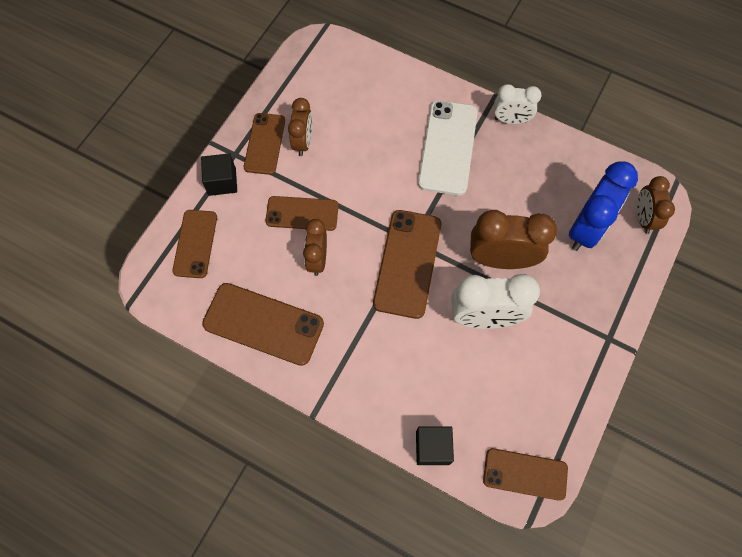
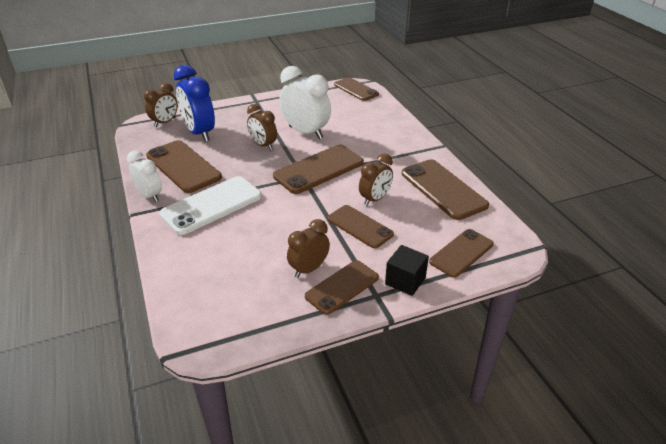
camera: 140 degrees left, 30 degrees down
(432, 448) = (390, 111): black cube -> none
(501, 259) = (263, 145): brown clock -> brown clock, size x0.61
(533, 171) = (183, 166): none -> brown phone
(586, 229) = (199, 133): blue clock -> blue clock turned 105 degrees counterclockwise

